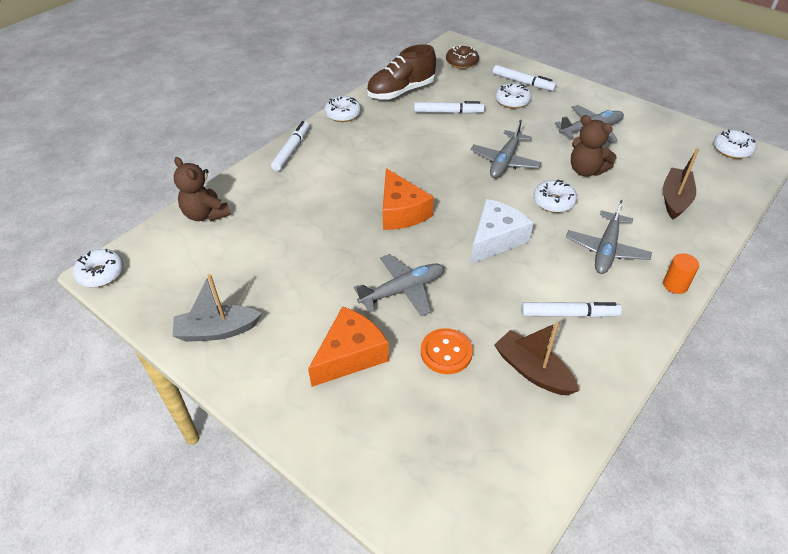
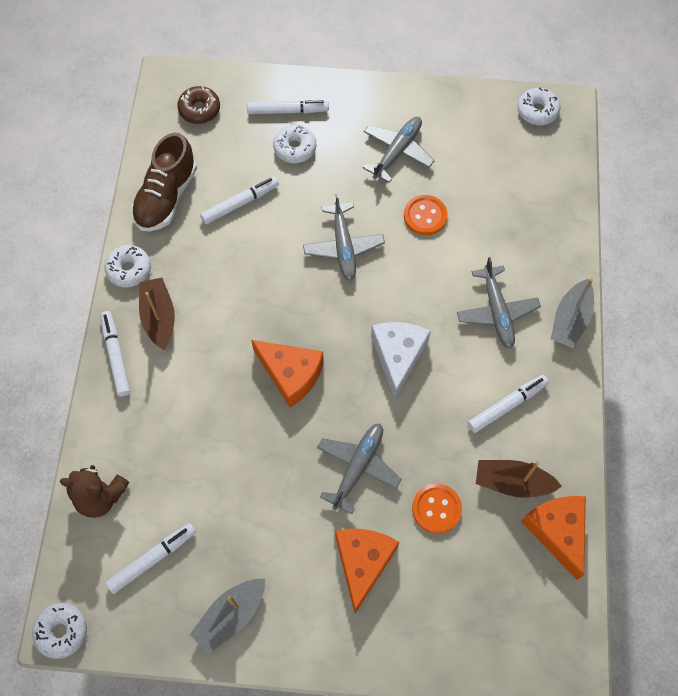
camera: 35 degrees left, 20 degrees up
(201, 266) = (152, 559): none -> white marker
(550, 433) = (557, 532): none -> orange cheese
(553, 202) = (420, 277): white donut -> none
(586, 170) = (425, 216): brown teddy bear -> orange button
(675, 199) = (521, 211): brown boat -> brown boat (159, 317)
(675, 285) = (570, 320): orange cylinder -> grey boat

